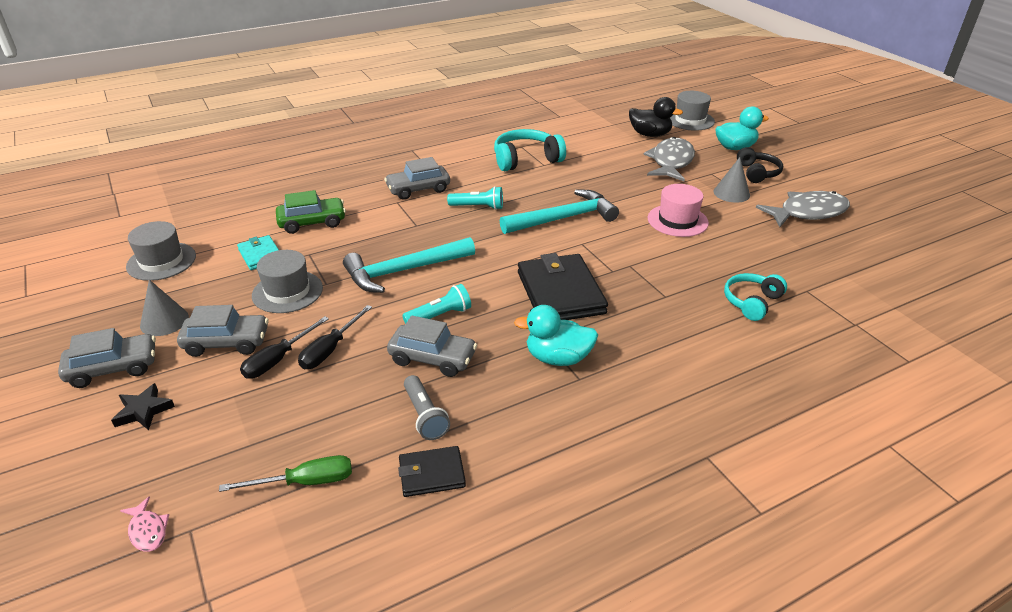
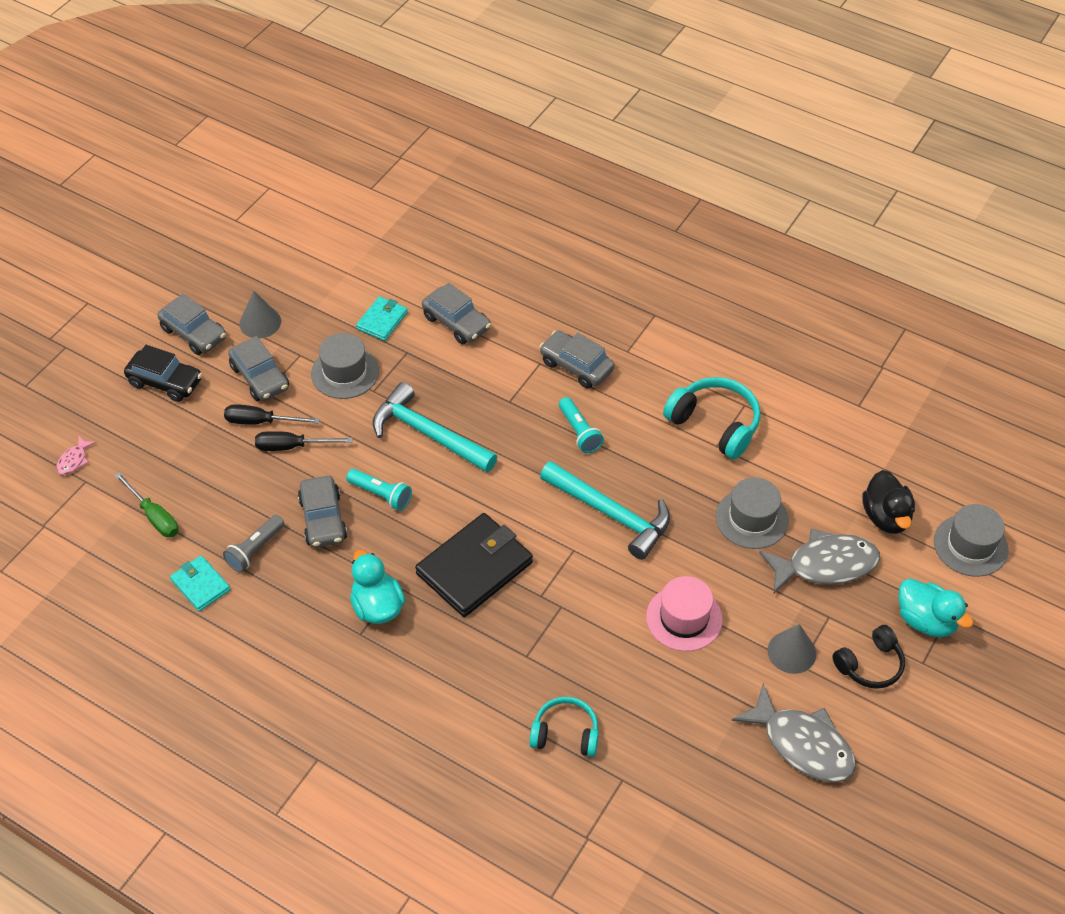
camera: 60 degrees right, 15 degrees up
(143, 411) = (165, 382): black star -> black car
(161, 261) = (329, 264): grey hat -> grey hat (752, 518)
(312, 222) = (456, 323): green car -> grey car
(432, 474) = (200, 585): black wallet -> turquoise wallet

